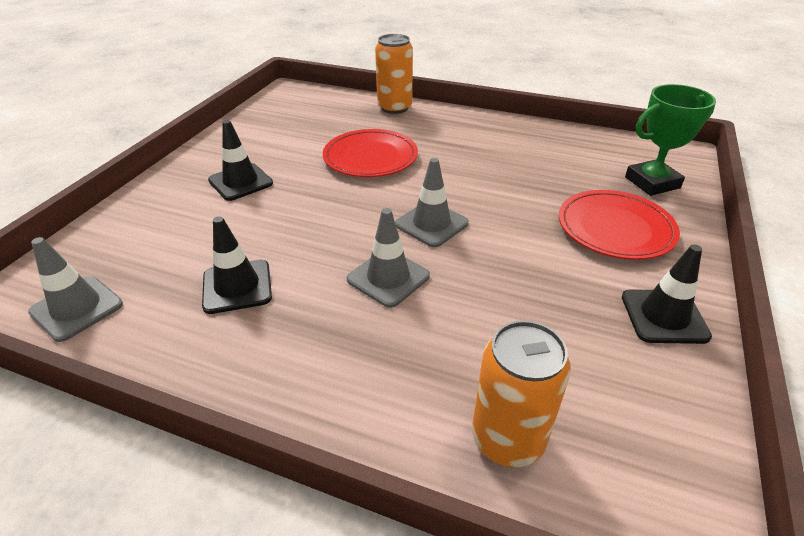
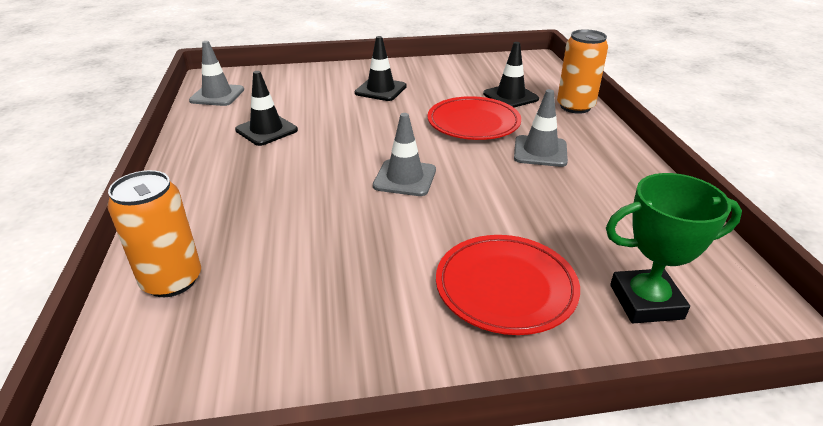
camera: 60 degrees right, 5 degrees down
(388, 278) = (317, 180): grey traffic cone -> grey traffic cone (540, 151)
(652, 182) = (646, 302): green trophy -> green trophy turned 45 degrees counterclockwise
(664, 316) = (374, 349): black traffic cone -> black traffic cone (510, 96)

